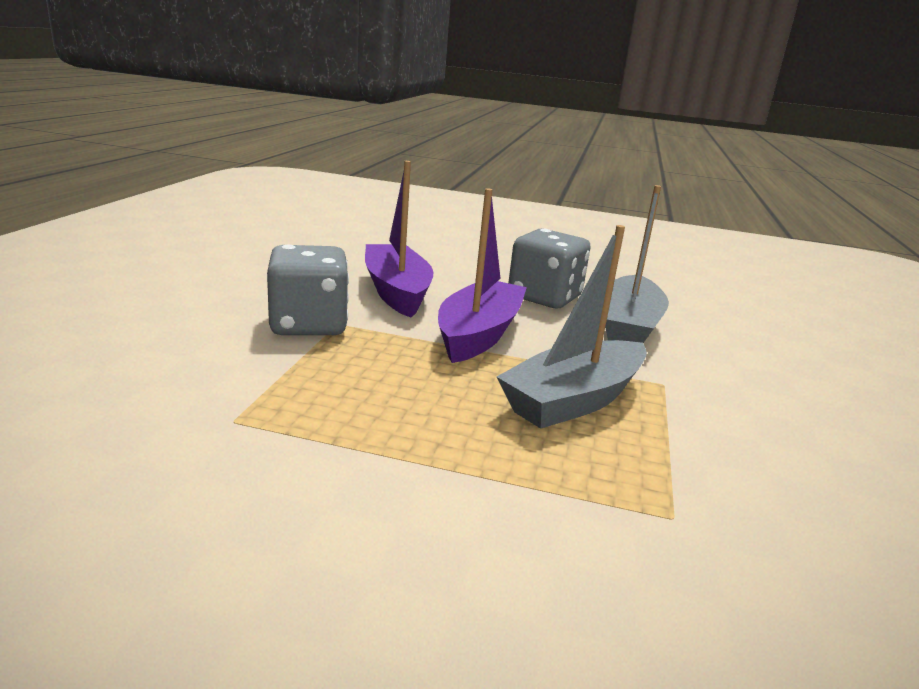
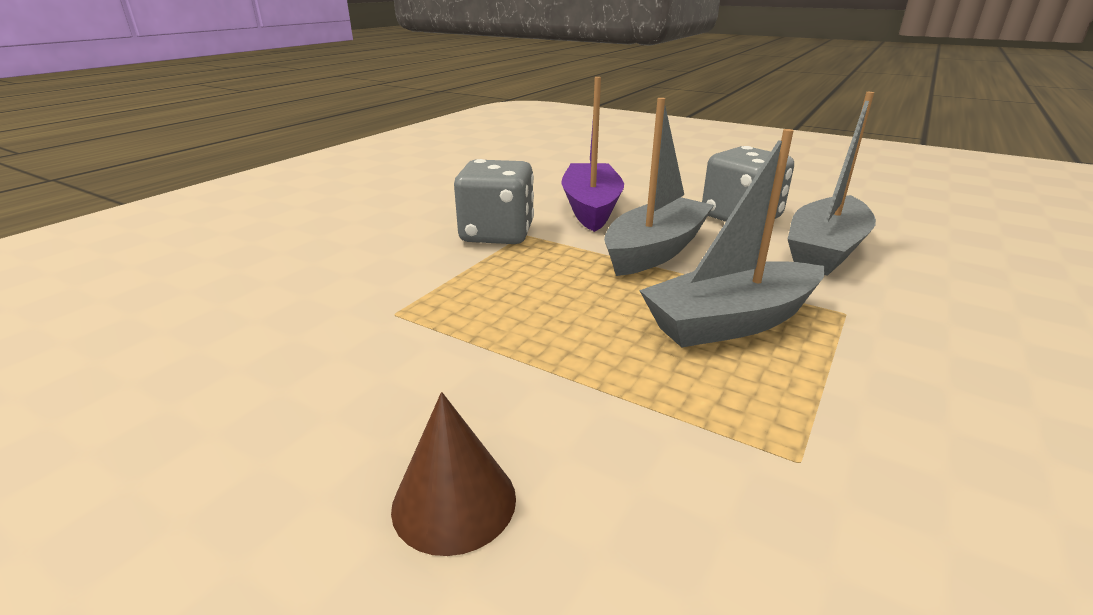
camera: 20 degrees right, 5 degrees up
(393, 602) = (454, 502): none -> brown cone
(479, 334) = (655, 250): purple boat -> grey boat

